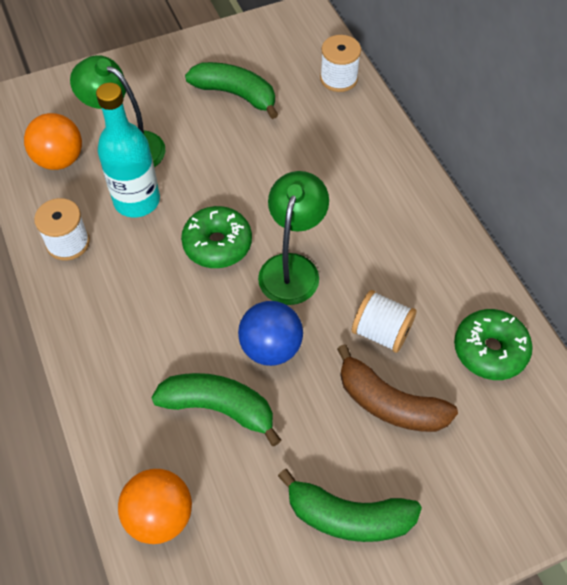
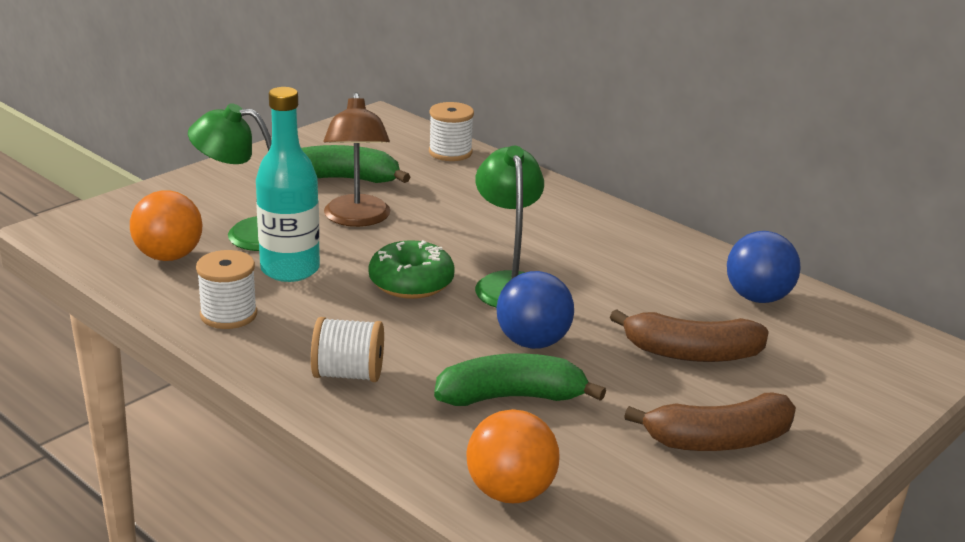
camera: 25 degrees left, 30 degrees down
(218, 150) = (357, 219): none -> brown lamp
(349, 516) = (719, 440): green banana -> brown banana
(381, 332) = (640, 308): white spool -> white spool (348, 374)
(490, 350) = (758, 298): green donut -> blue ball

